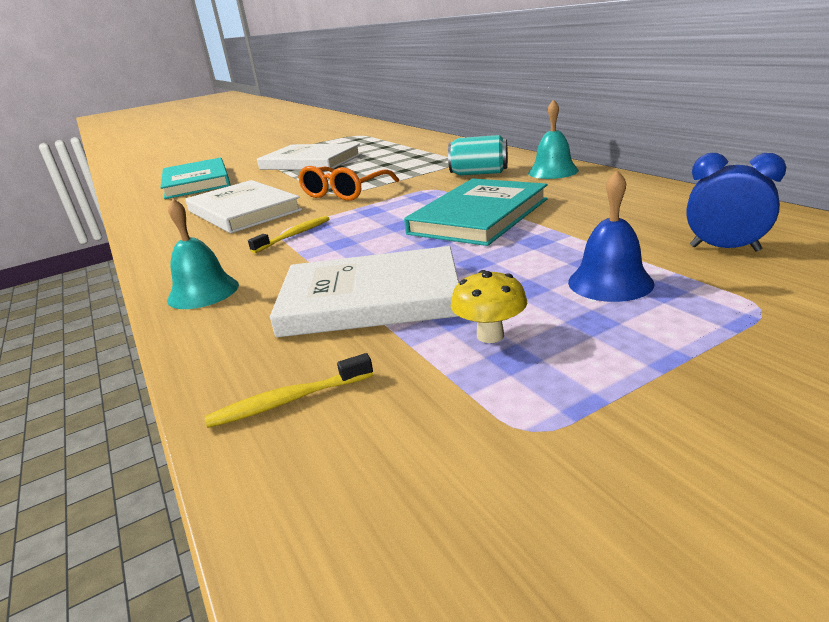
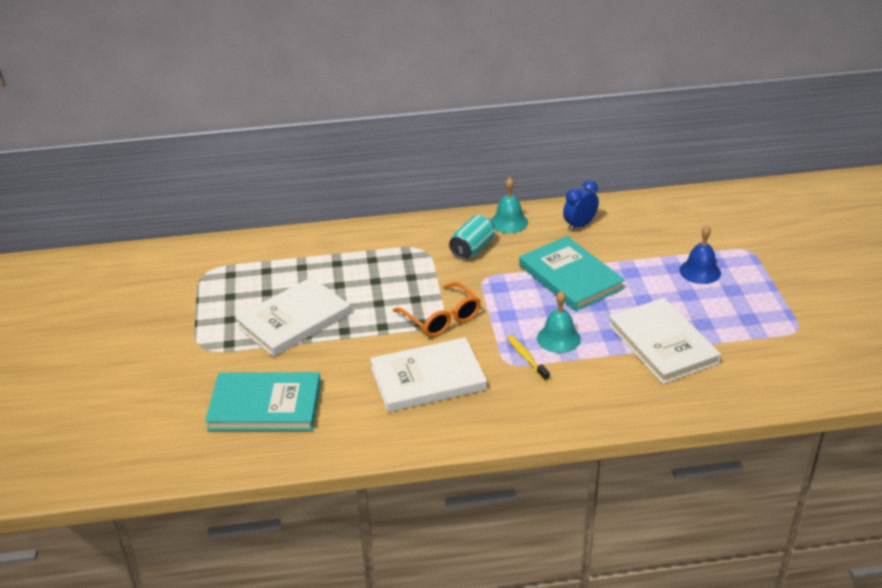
camera: 70 degrees left, 10 degrees up
(203, 292) = (601, 407): turquoise bell -> turquoise bell (558, 338)
(288, 401) = (749, 385): yellow toothbrush -> none
(371, 298) = (662, 344): white book -> white book turned 45 degrees counterclockwise
(490, 335) = (727, 319): yellow mushroom -> none
(724, 248) = (689, 230): blue clock -> blue clock (579, 225)

